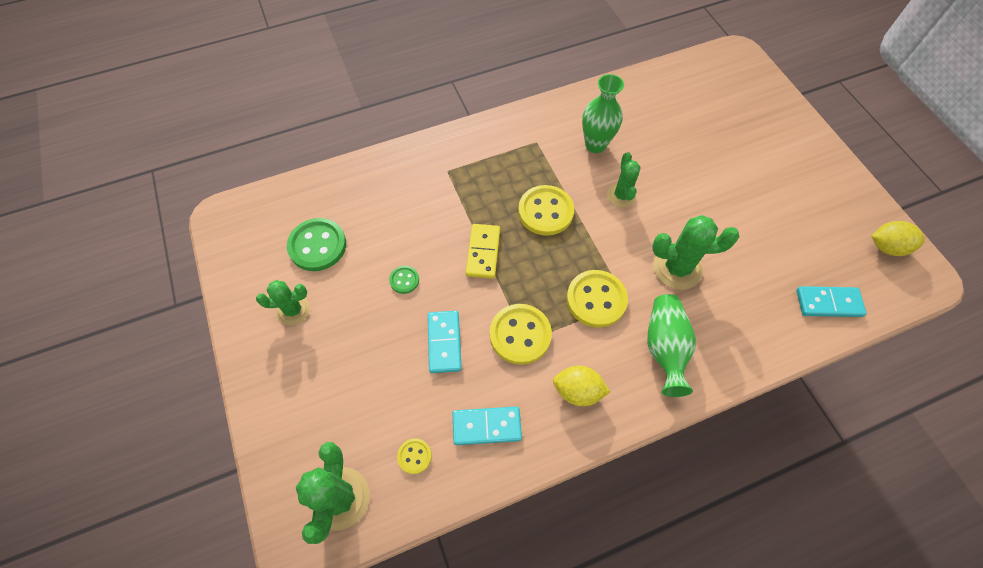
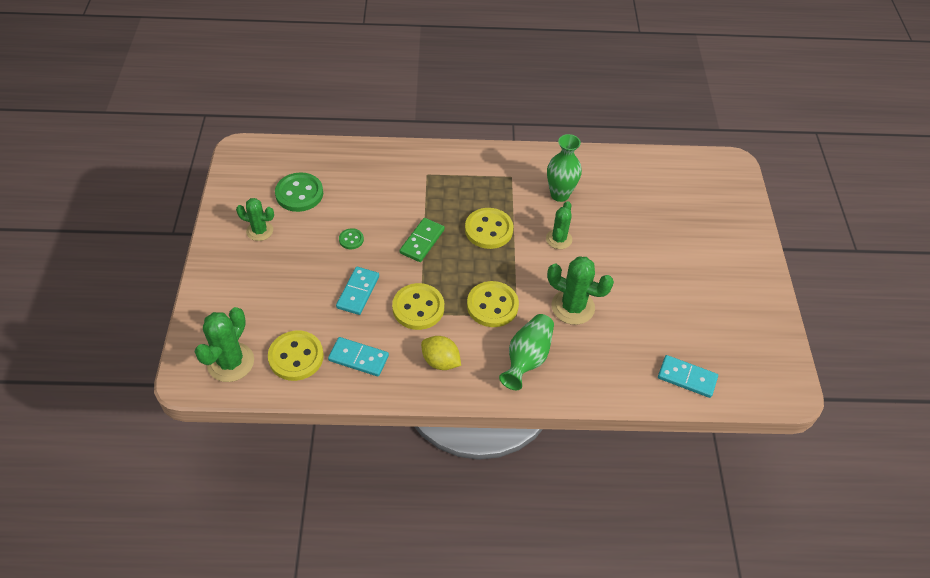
camera: 20 degrees right, 10 degrees down
(414, 456) = (296, 357): yellow button -> yellow button, size x2.00
(483, 252) = (422, 241): yellow domino -> green domino
(886, 247) = (768, 356): yellow lemon -> none

